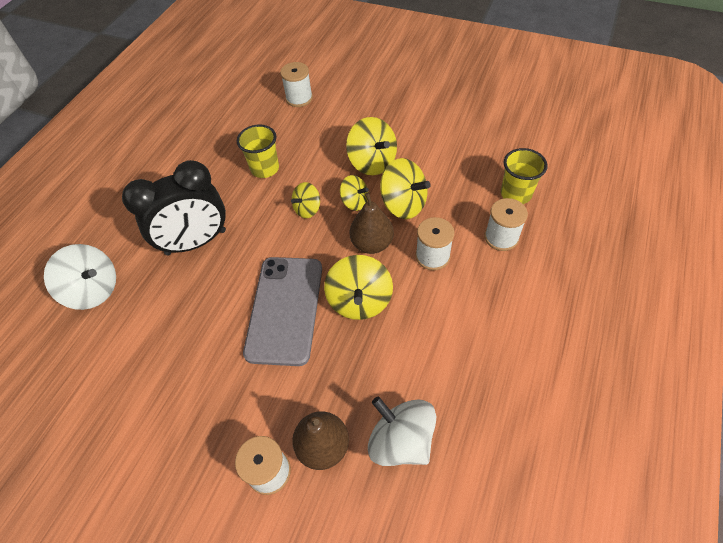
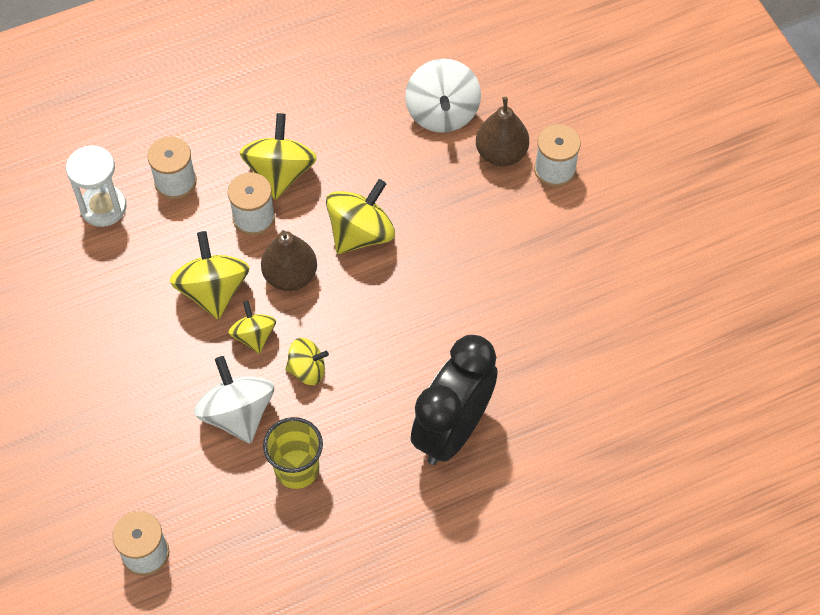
camera: 140 degrees left, 5 degrees up
(93, 290) = (594, 461): white spinning top -> white spinning top (237, 414)
(196, 242) = (452, 430): black clock -> black clock turned 75 degrees counterclockwise
(285, 309) = (431, 281): grey phone -> none
(372, 162) = (181, 369): yellow spinning top -> yellow spinning top (280, 173)
(515, 194) = (103, 207): yellow cup -> white hourglass

